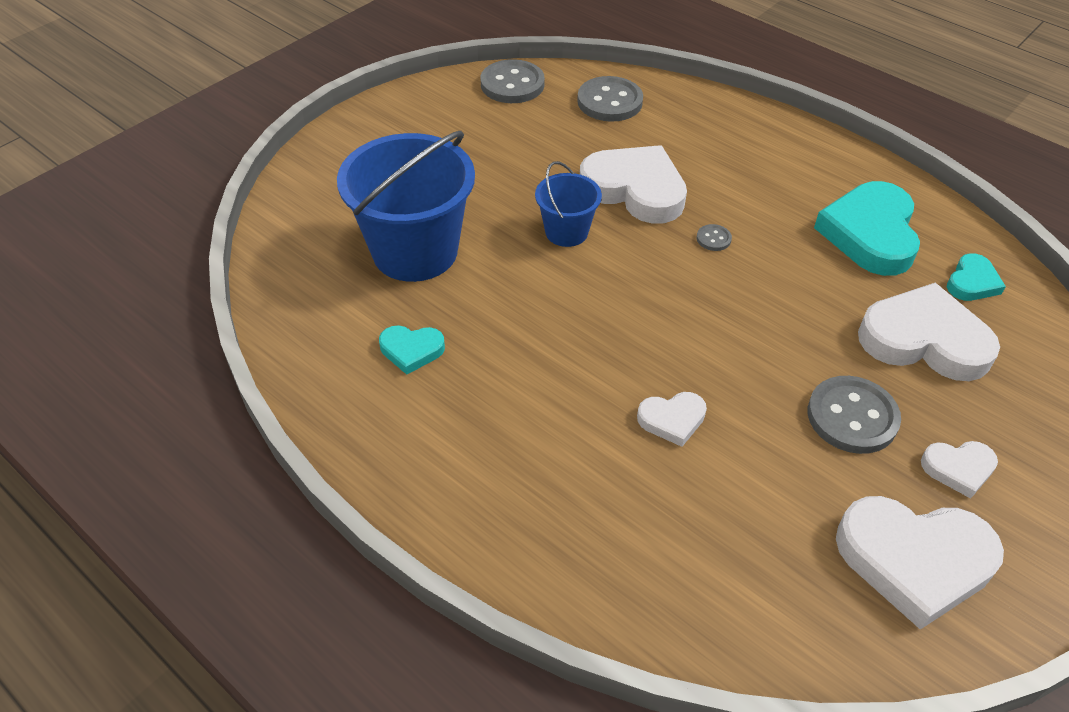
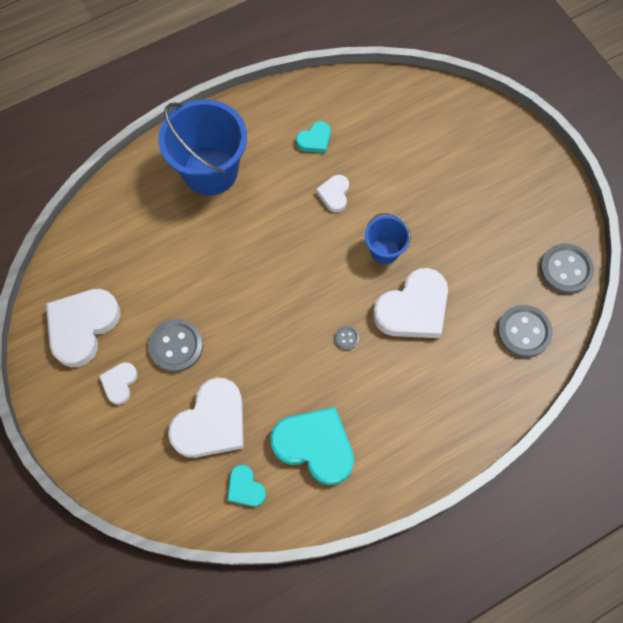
camera: 110 degrees right, 20 degrees up
(411, 350) = (315, 140): turquoise heart -> turquoise heart turned 150 degrees counterclockwise
(415, 251) = (396, 160): blue bucket -> blue bucket (210, 171)
(672, 420) = (214, 251): white heart -> white heart (334, 194)

